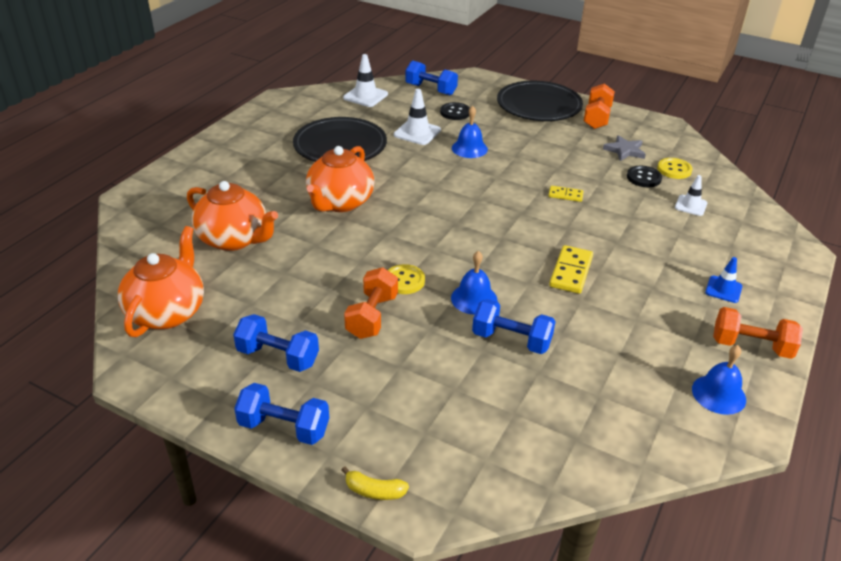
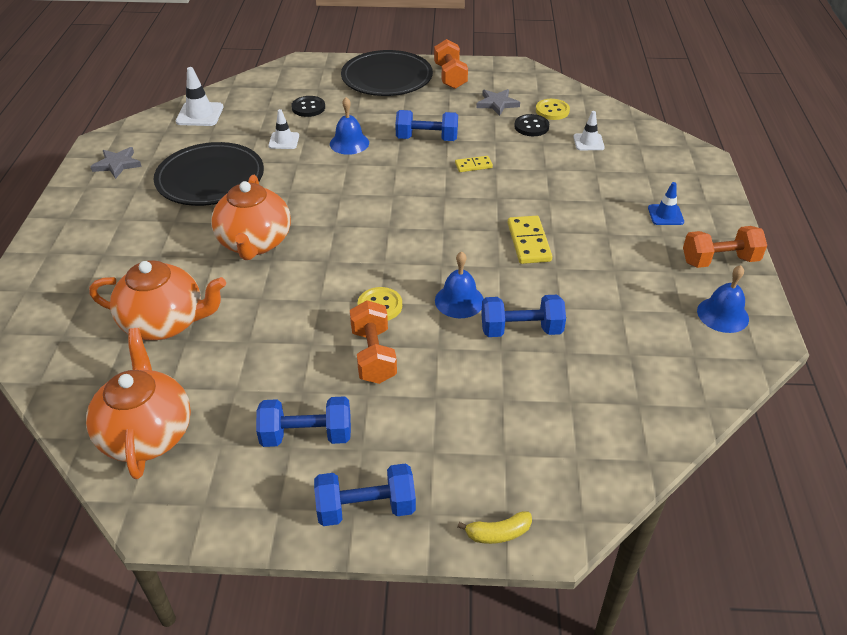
camera: 25 degrees left, 5 degrees up
(279, 117) = (117, 164): none -> grey star
(417, 132) = (284, 141): white traffic cone -> white traffic cone, size x0.66
(431, 89) = (266, 89): blue dumbbell -> blue dumbbell (427, 139)

